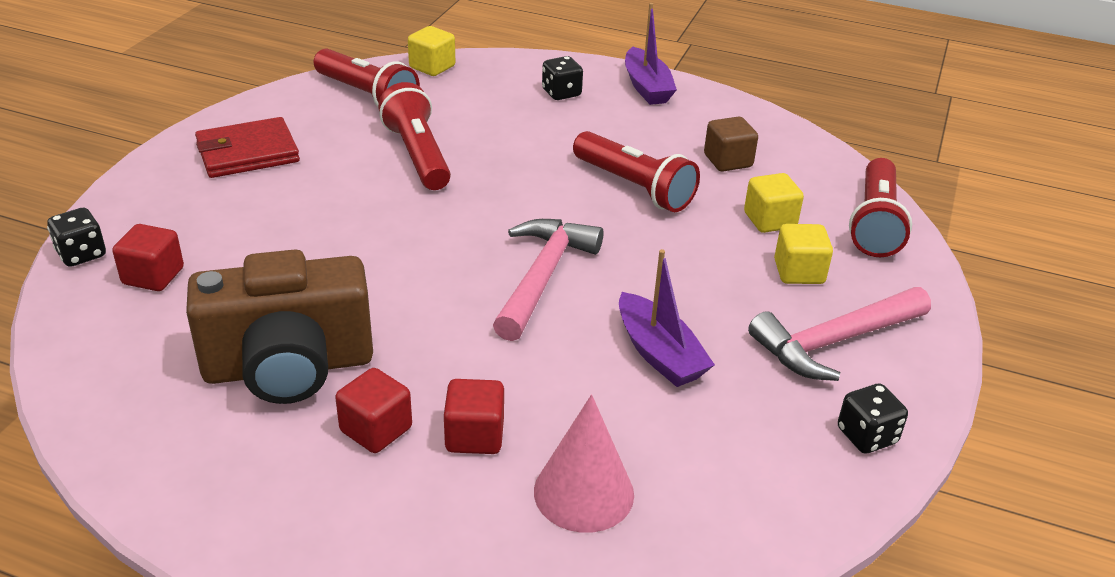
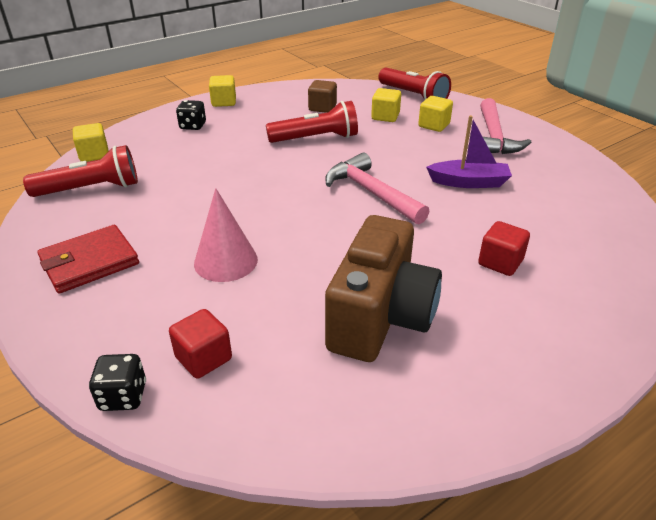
camera: 55 degrees left, 0 degrees up
(247, 153) = (89, 262): red wallet -> red wallet turned 45 degrees clockwise
(376, 429) = (471, 298): red cube -> none
(417, 155) = (193, 193): red flashlight -> none
(584, 492) = (567, 242): pink cone -> pink cone (226, 261)
(647, 87) = (224, 102): purple boat -> yellow cube
(866, 436) = (565, 155): black dice -> none

